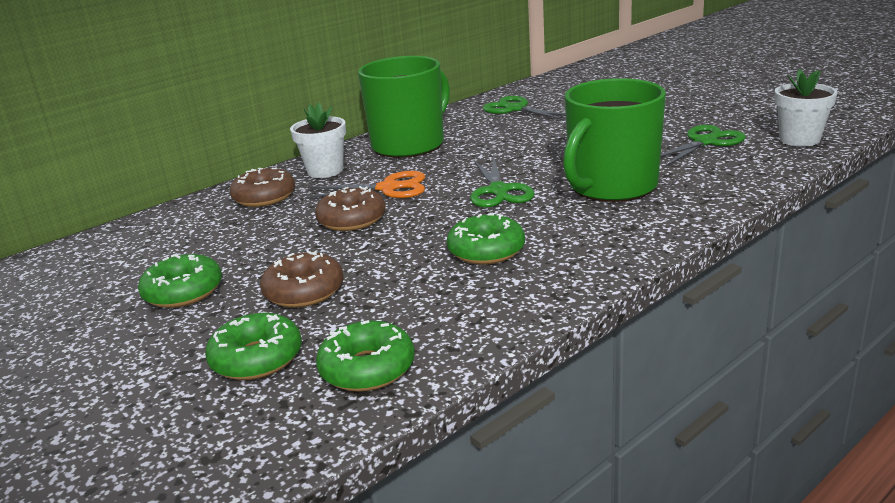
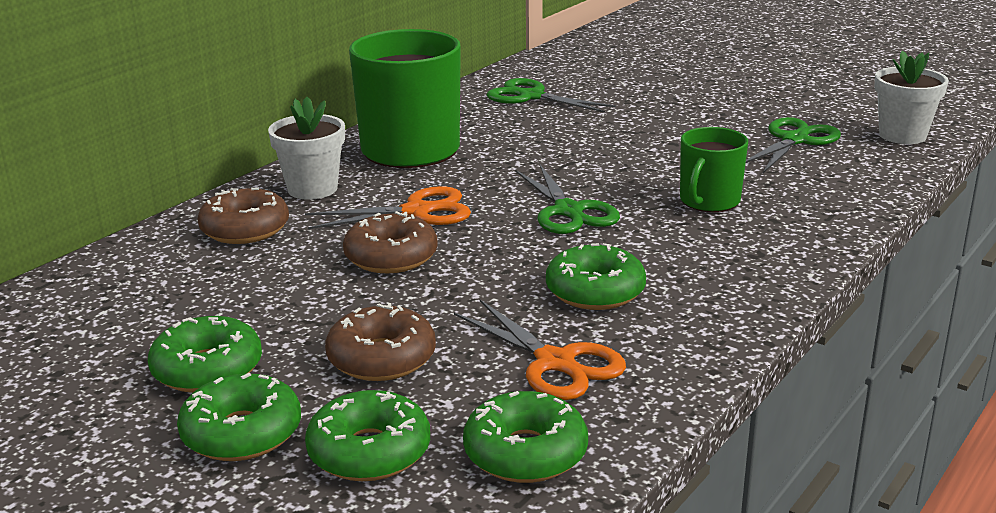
camera: 15 degrees left, 0 degrees up
(179, 338) = (242, 433): none -> green donut
(427, 302) = (555, 363): none -> orange scissors
(611, 186) = (709, 201): green mug -> green mug, size x0.55

